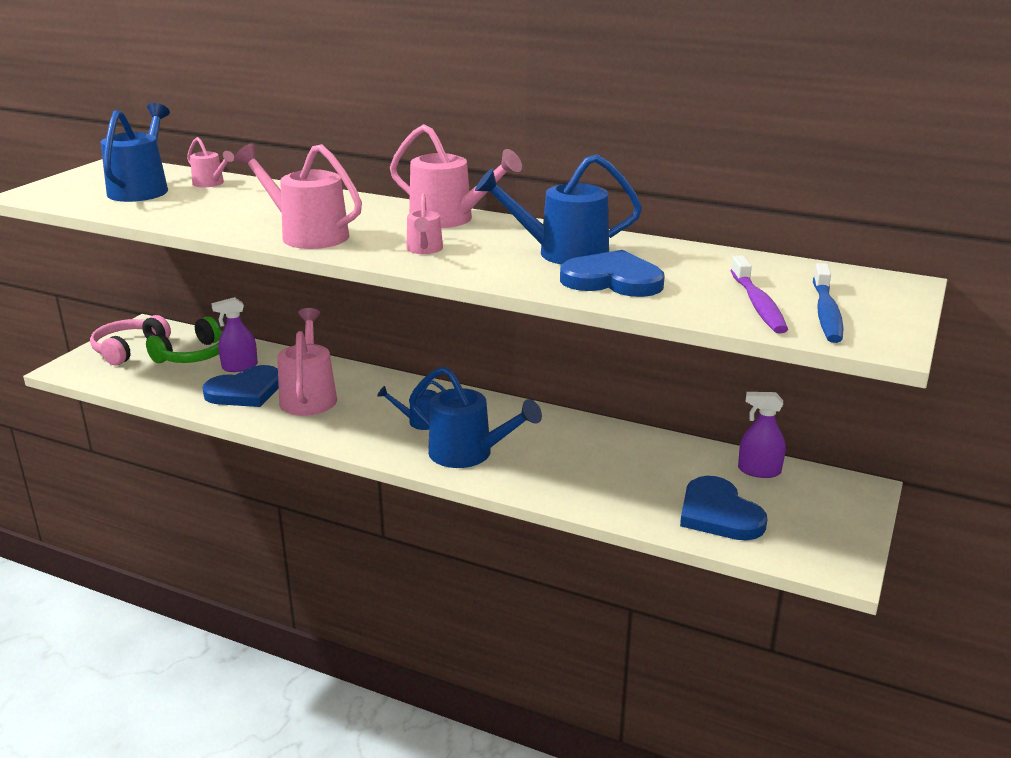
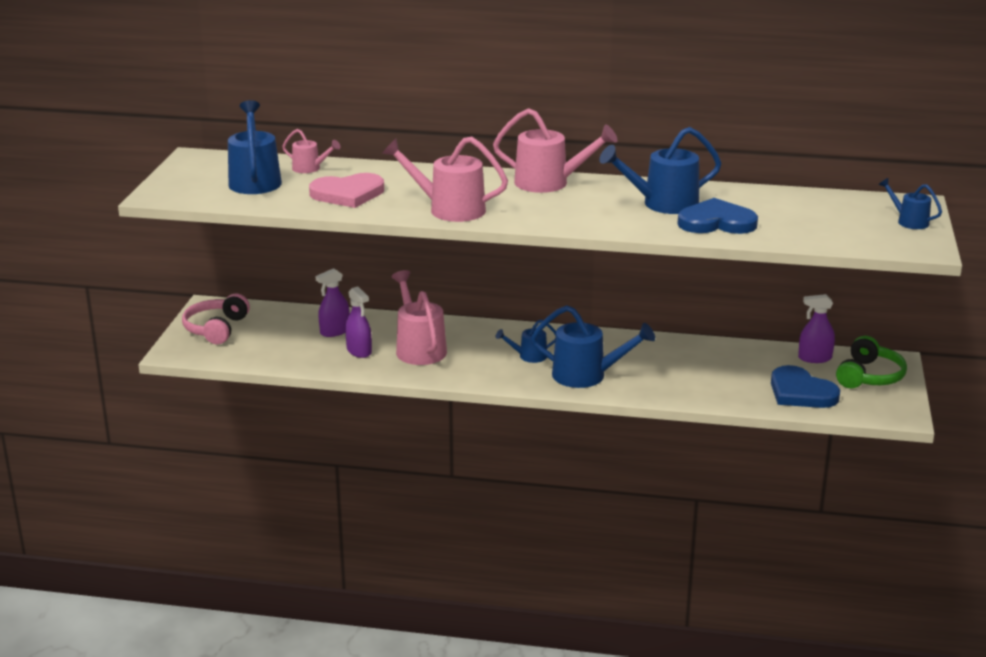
camera: 15 degrees left, 0 degrees up
(193, 355) = (282, 327): green headphones -> green headphones (869, 376)
(218, 210) = (348, 194): none -> pink heart
(245, 391) = (359, 351): blue heart -> purple spray bottle
(424, 250) = (555, 212): pink watering can -> none
(758, 304) = (829, 230): purple toothbrush -> none
(826, 313) = (878, 231): blue toothbrush -> none
(878, 305) = (908, 221): none -> blue watering can

